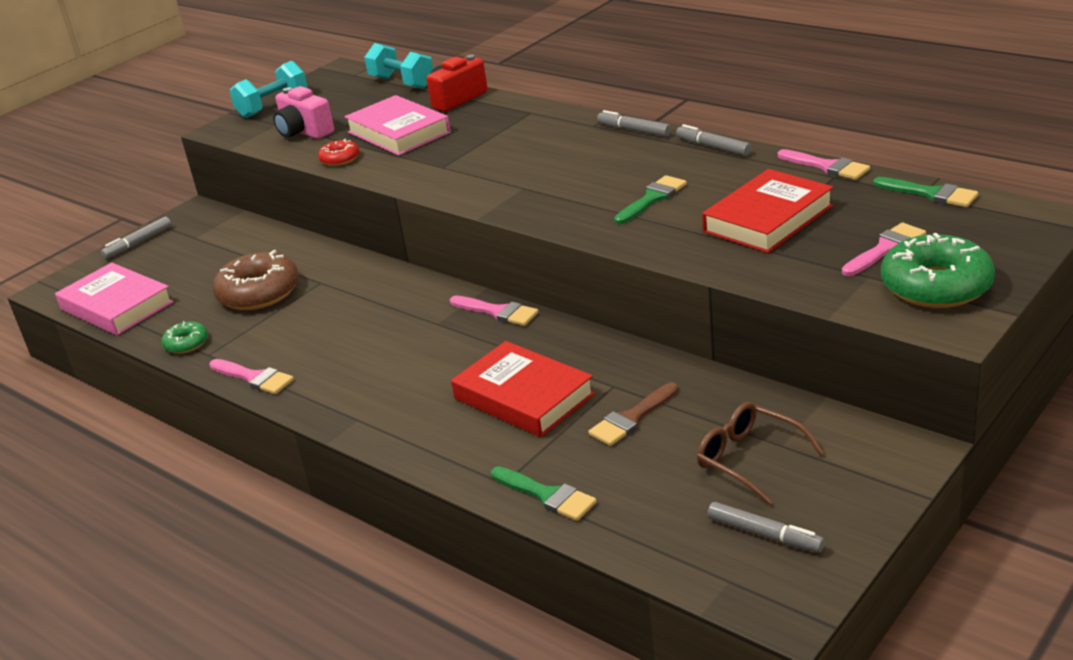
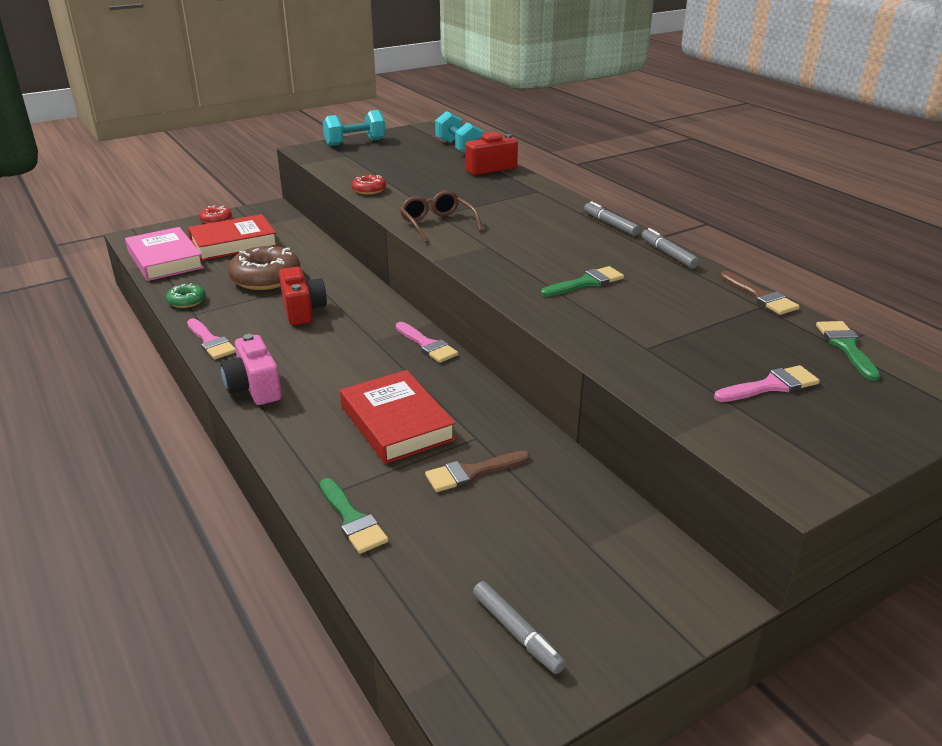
camera: 15 degrees right, 0 degrees up
(138, 243) = (216, 220): grey marker -> red donut
(304, 132) = (361, 165): pink camera -> pink camera (254, 388)
(331, 315) = (302, 310): none -> red camera
(399, 132) = (427, 181): pink book -> none
(749, 459) = (550, 549): brown glasses -> brown glasses (437, 224)
(768, 219) = (676, 327): red book -> red book (234, 243)
(827, 166) = (760, 296): pink brush -> brown brush
(931, 194) = (846, 347): green brush -> green brush turned 150 degrees counterclockwise
(936, 286) = (800, 437): green donut -> none

